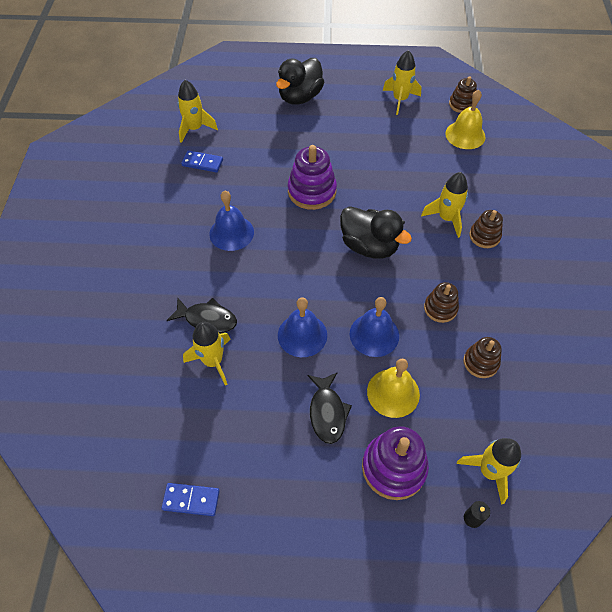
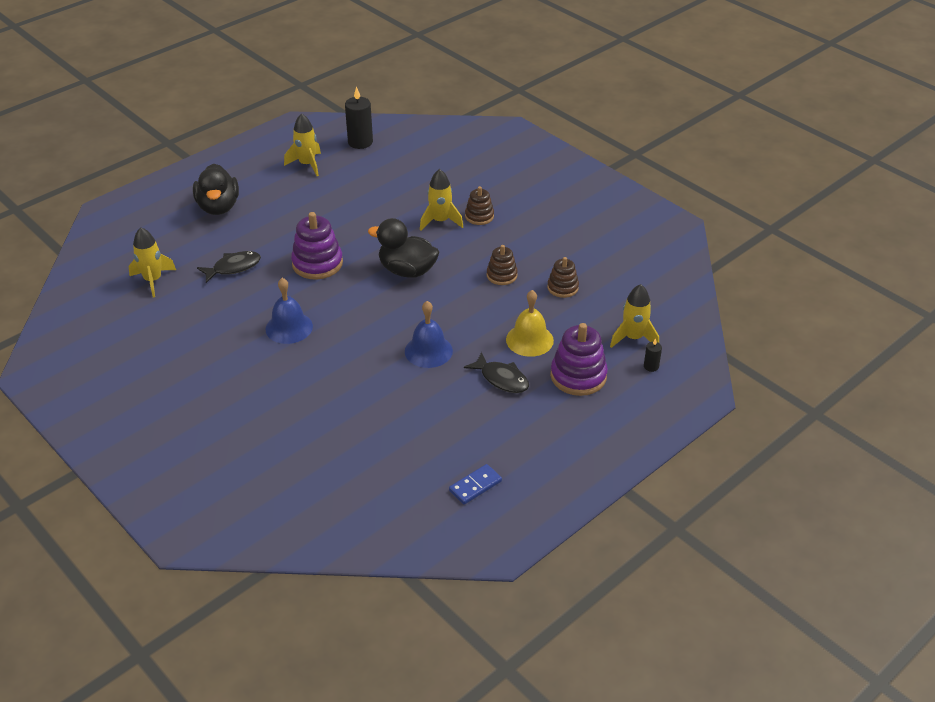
camera: 45 degrees left, 15 degrees down
(202, 163) = (196, 299): blue domino -> none
(207, 319) = (346, 389): black fish -> black fish (233, 268)
(213, 361) = (385, 408): yellow rocket -> none
(369, 246) = (407, 271): black duck -> black duck turned 150 degrees counterclockwise
(374, 334) = (477, 318): blue bell -> none
(462, 104) = (360, 142): brown stacking toy -> black candle
(465, 135) = (388, 161): yellow bell -> none

